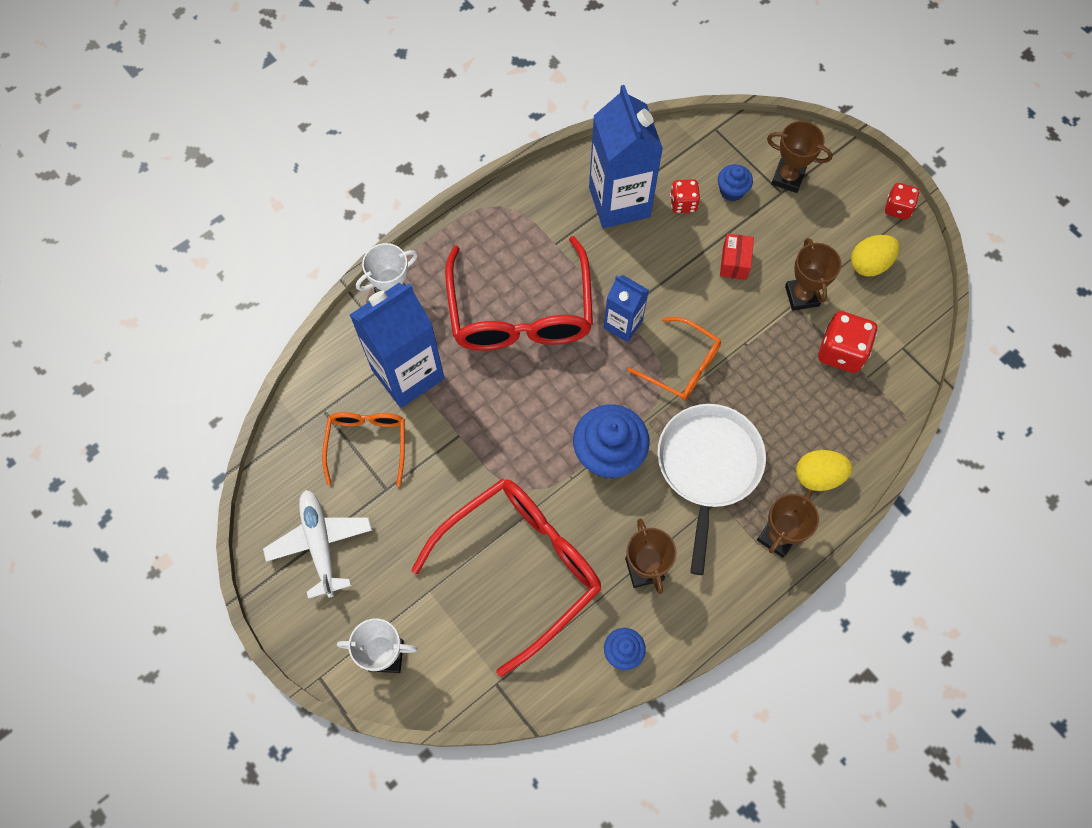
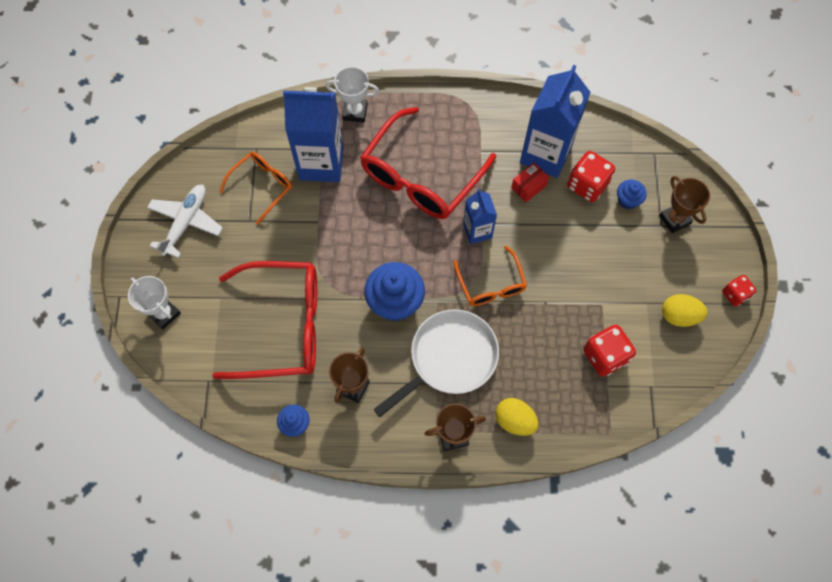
camera: 40 degrees right, 0 degrees up
(683, 203) = (587, 185): red dice -> red dice, size x1.62
(734, 262) = (586, 247): red box -> red box (528, 187)
(802, 296) = (612, 301): brown trophy -> none

